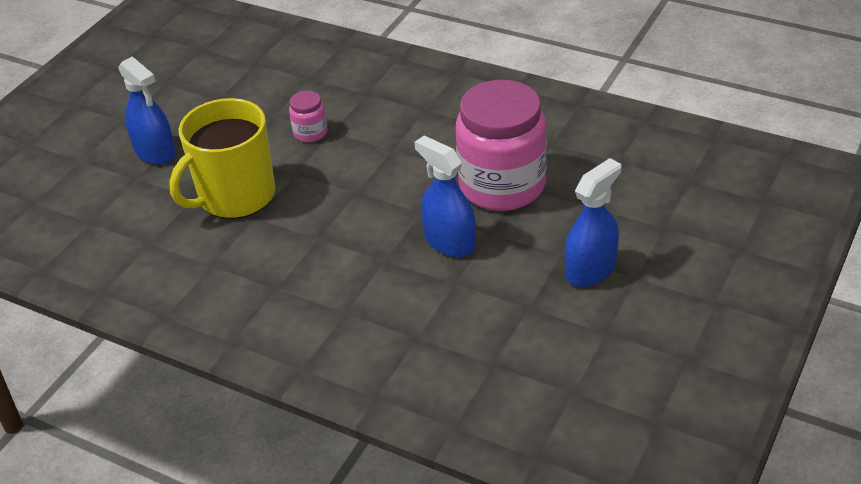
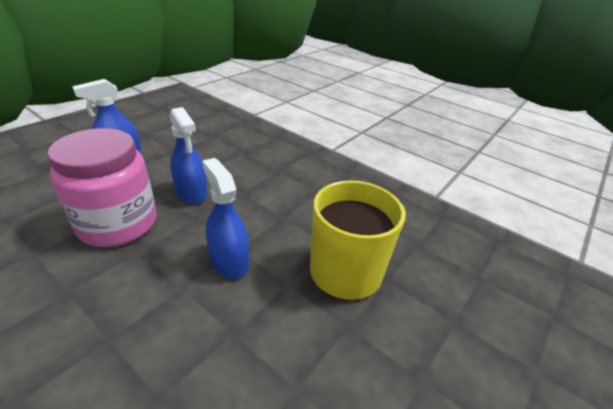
camera: 175 degrees left, 5 degrees down
(155, 152) = (445, 359): blue spray bottle -> blue spray bottle (229, 261)
(310, 133) = (258, 338): pink jar -> none

